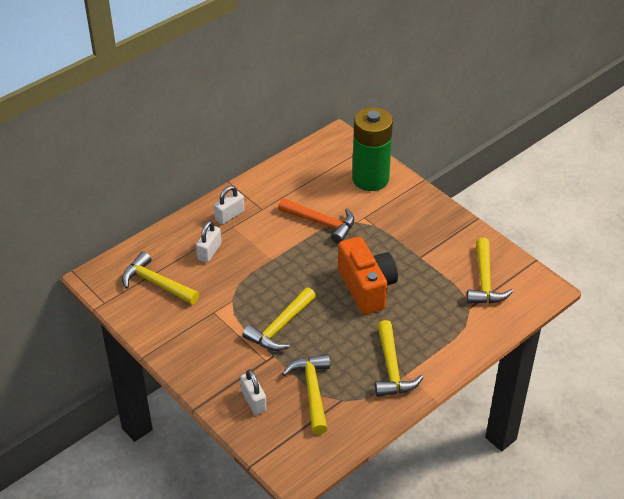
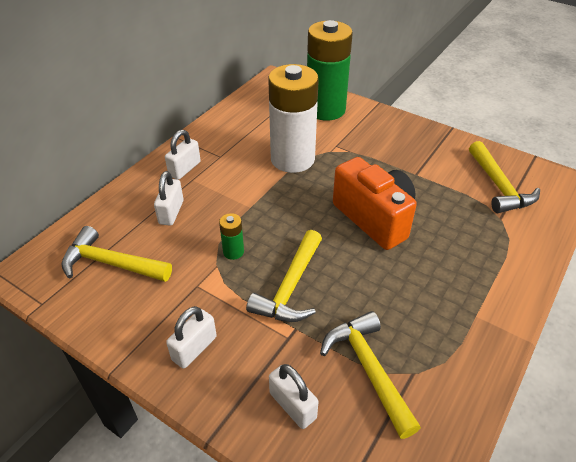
camera: 15 degrees left, 0 degrees up
(200, 353) = (194, 348): none -> white padlock
(247, 292) = (233, 252): none -> green battery
(321, 223) = (292, 159): orange hammer -> white battery
(392, 368) = (455, 312): yellow hammer -> none

